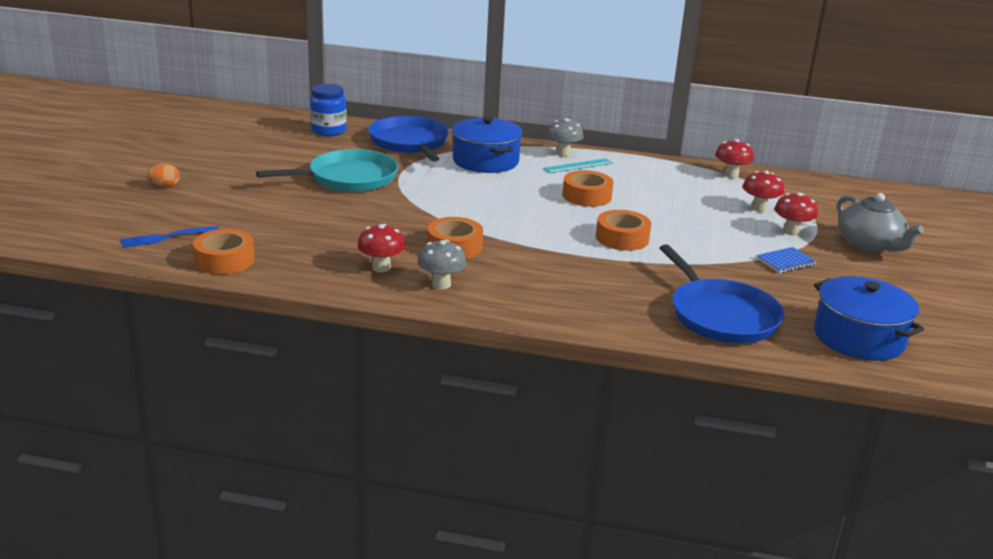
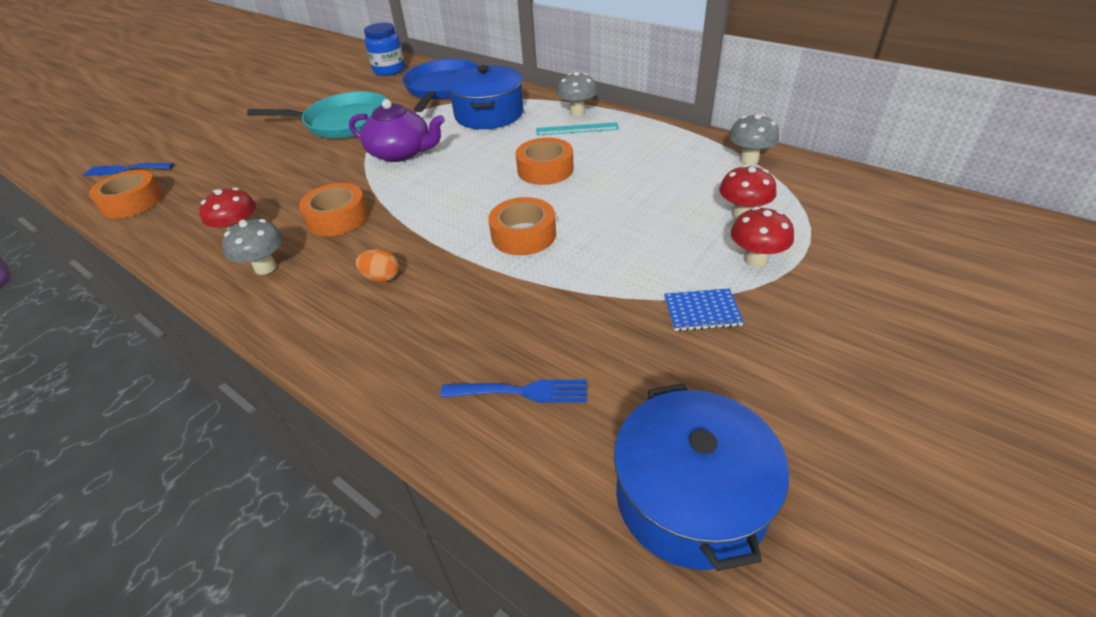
camera: 30 degrees right, 15 degrees up
(165, 186) = (196, 116): orange egg -> orange egg (381, 278)
(444, 196) = (401, 153): none -> purple teapot
(721, 315) = (520, 392): blue pan -> blue fork
(731, 175) = (749, 160): red mushroom -> grey mushroom
(870, 244) = (862, 303): grey teapot -> none

